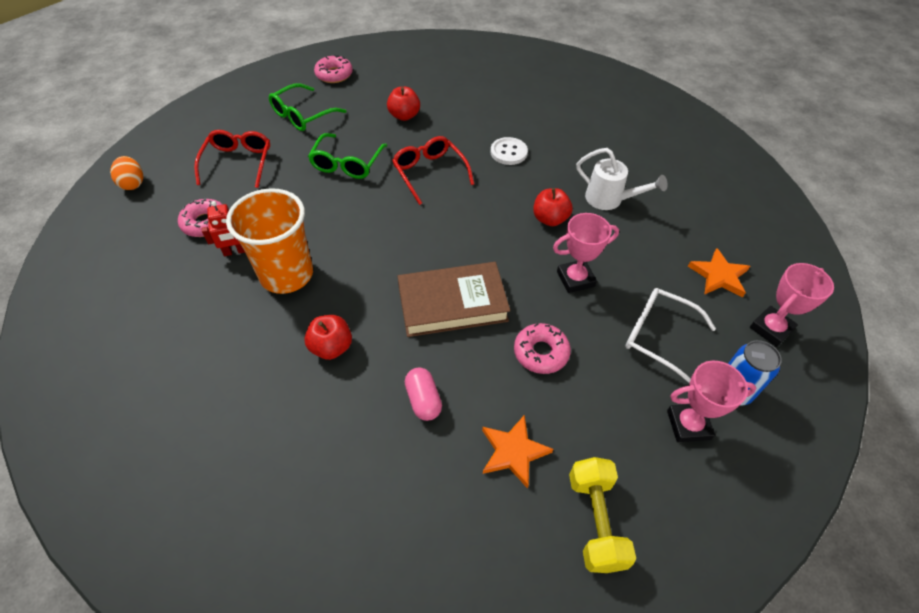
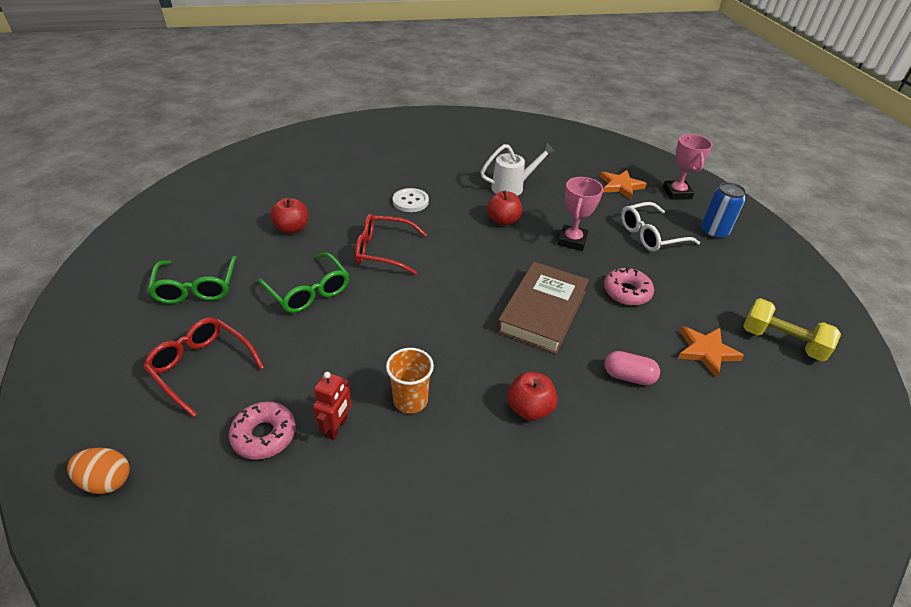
camera: 55 degrees left, 10 degrees down
(286, 274) = (410, 400): orange cup -> orange cup, size x0.56
(334, 74) = (168, 239): pink donut -> none
(688, 425) = (728, 263): pink trophy -> none

